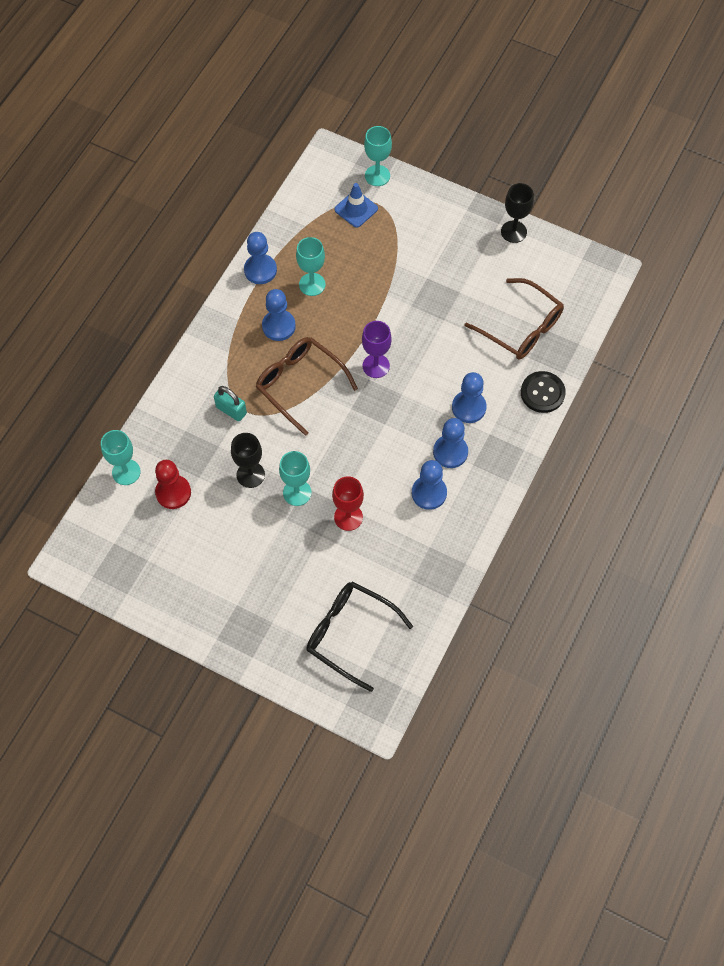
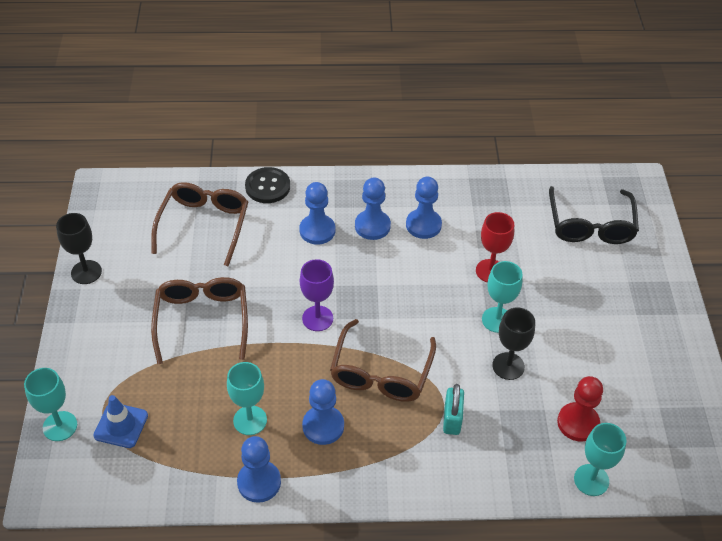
camera: 120 degrees left, 15 degrees down
(420, 289) = (202, 320): none -> brown glasses

